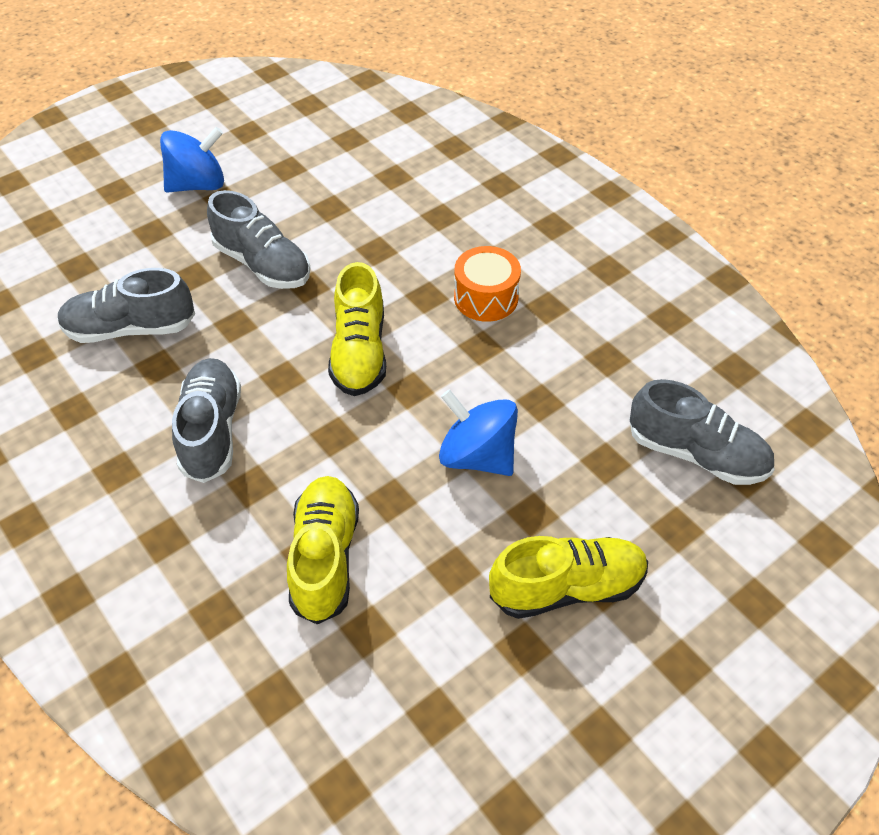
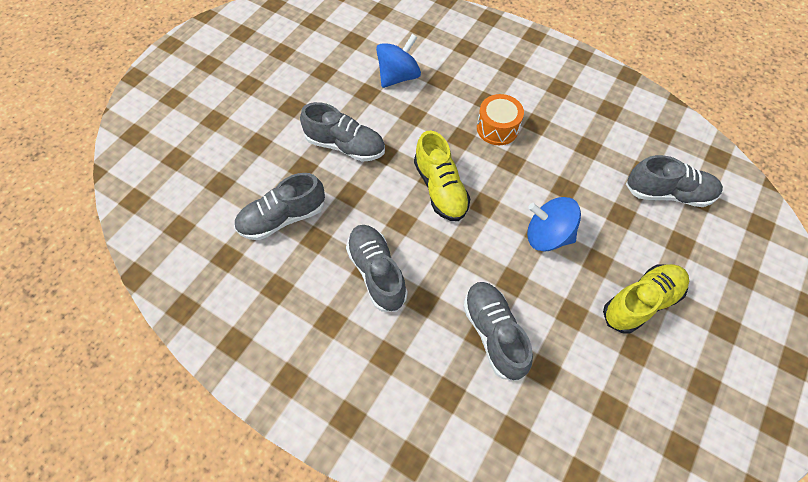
camera: 20 degrees left, 10 degrees up
(198, 185) = (270, 100): blue spinning top -> blue spinning top (398, 76)
(325, 557) = (493, 333): yellow shoe -> grey shoe

